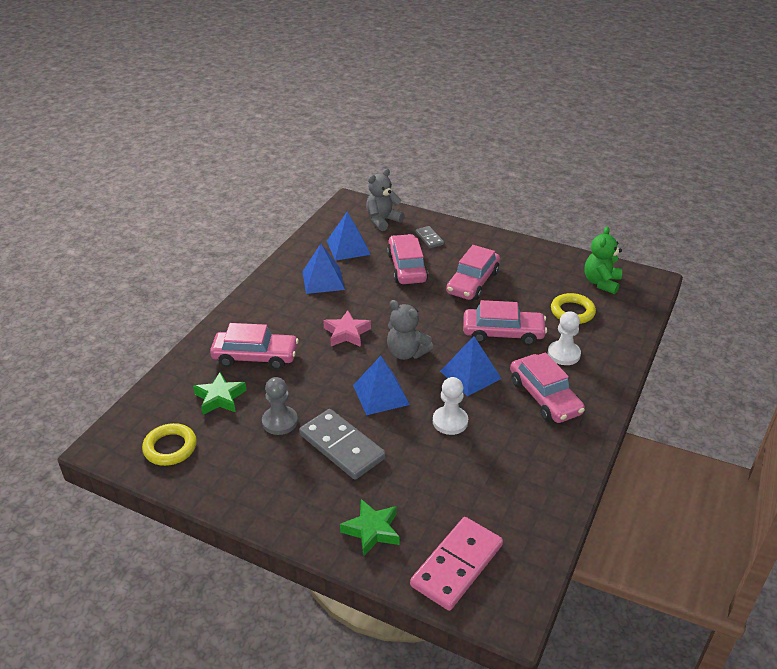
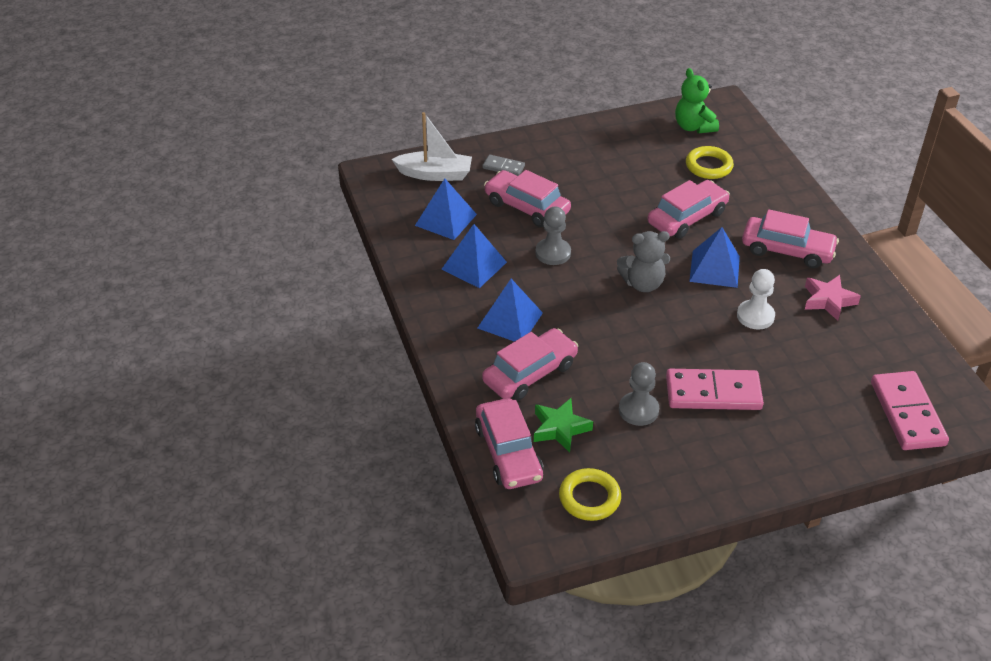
camera: 45 degrees left, 5 degrees up
(341, 446) = (713, 393): grey domino -> pink domino
(347, 333) = (571, 299): pink star -> pink star (828, 300)
(372, 530) = (825, 435): green star -> none
(380, 301) = (553, 253): none -> grey pawn
(380, 394) = (677, 332): blue pyramid -> blue pyramid (510, 320)
(382, 221) = (435, 174): grey teddy bear -> white boat
(472, 282) = (600, 187): pink car -> pink car (508, 453)
(563, 354) = (752, 206): white pawn -> none

